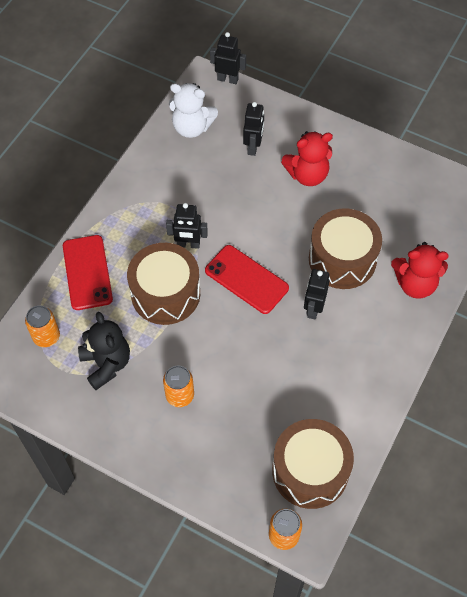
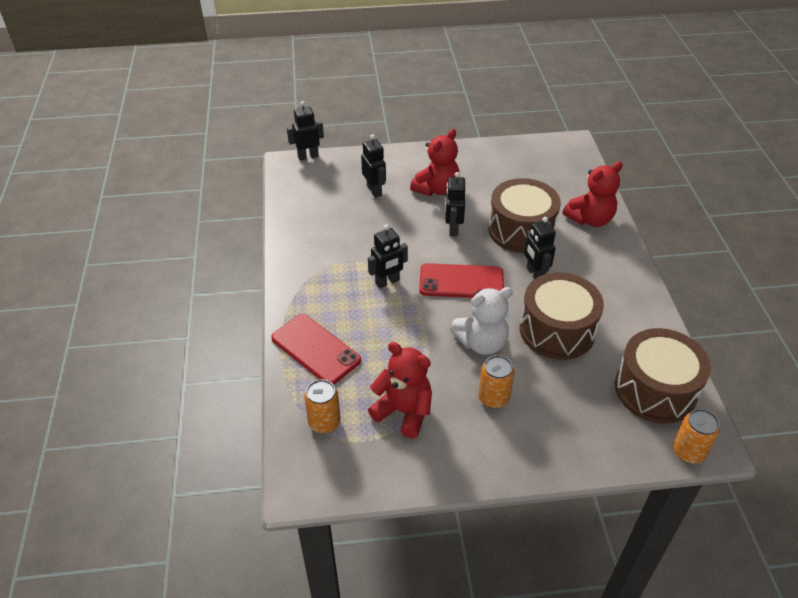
camera: 35 degrees left, 15 degrees down
(106, 364) = (404, 411): black teddy bear -> red teddy bear
(165, 293) = (403, 328): brown drum -> brown drum (557, 330)
(192, 127) = (309, 200): white teddy bear -> white teddy bear (482, 343)
(285, 224) = (453, 229): none -> black robot

